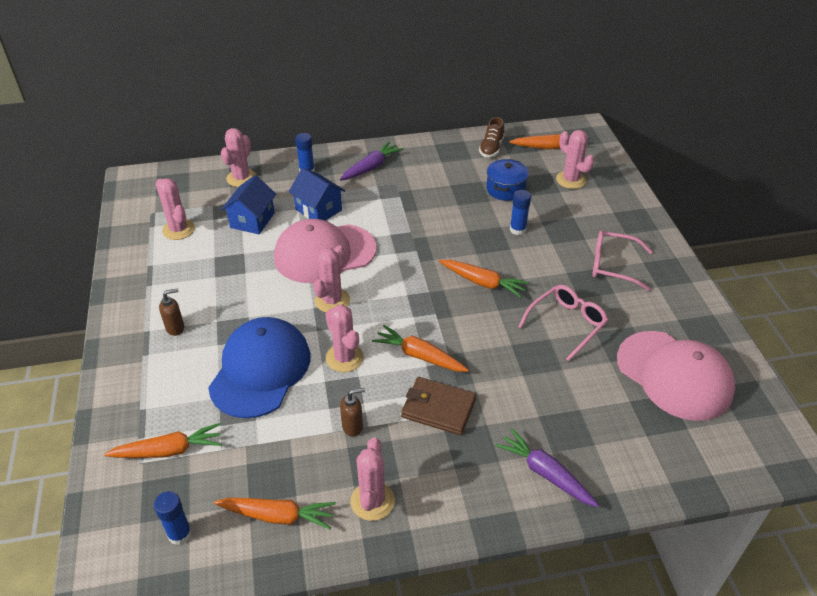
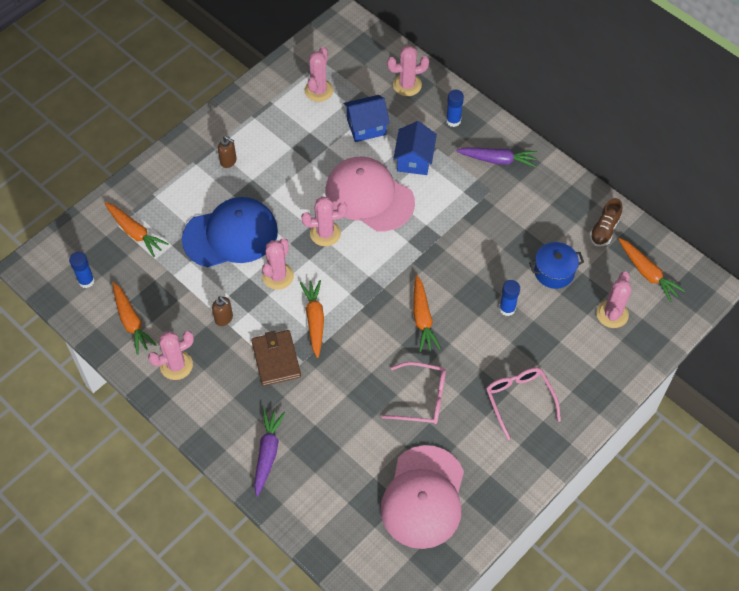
camera: 55 degrees right, 15 degrees up
(491, 148) = (604, 230): brown shoe -> brown shoe turned 45 degrees counterclockwise

